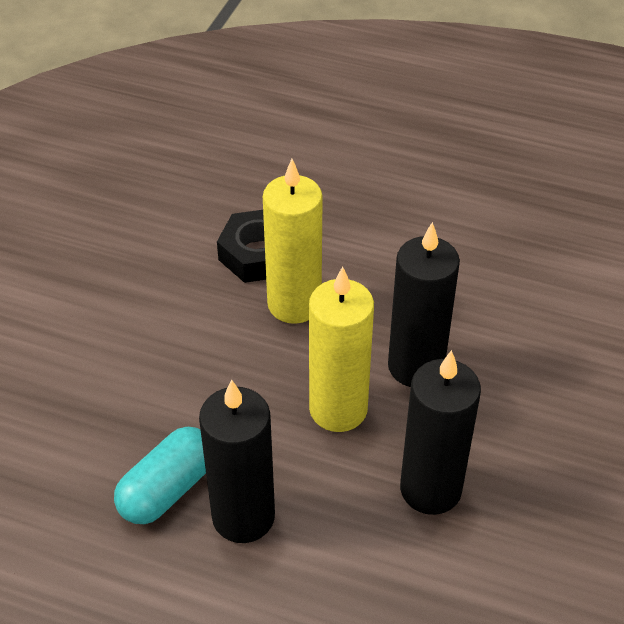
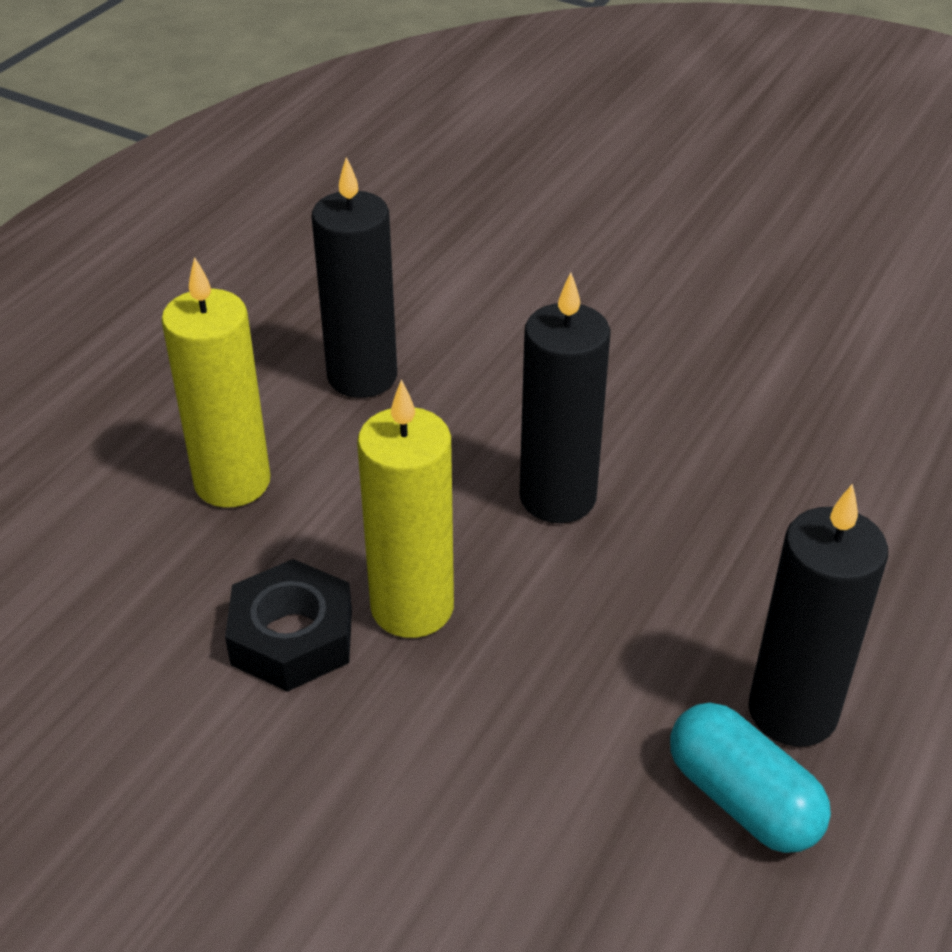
camera: 80 degrees left, 5 degrees down
(338, 409) = (618, 586): yellow candle -> yellow candle (232, 482)
(430, 489) = (754, 517): black candle -> black candle (362, 376)

